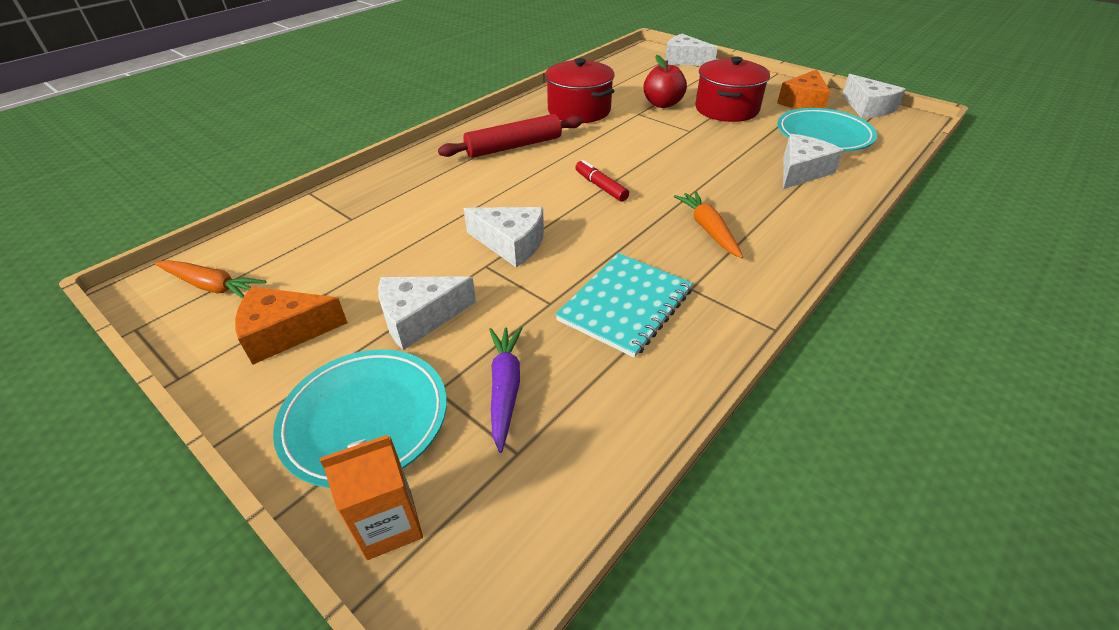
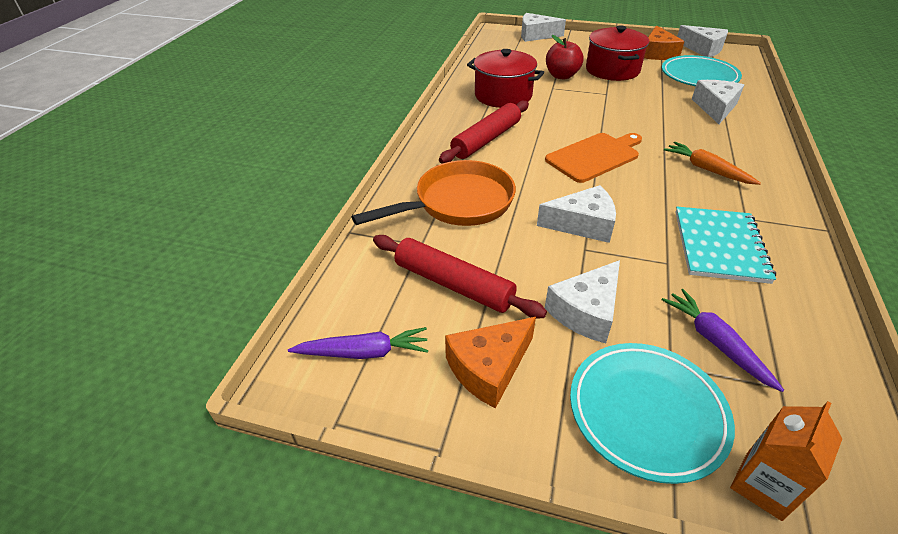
camera: 25 degrees left, 0 degrees up
(212, 286) = (364, 352): orange carrot -> purple carrot
(338, 258) = (453, 284): none -> red rolling pin
(422, 194) = (458, 203): none -> orange pan
(601, 186) = (594, 156): red marker -> orange cutting board

